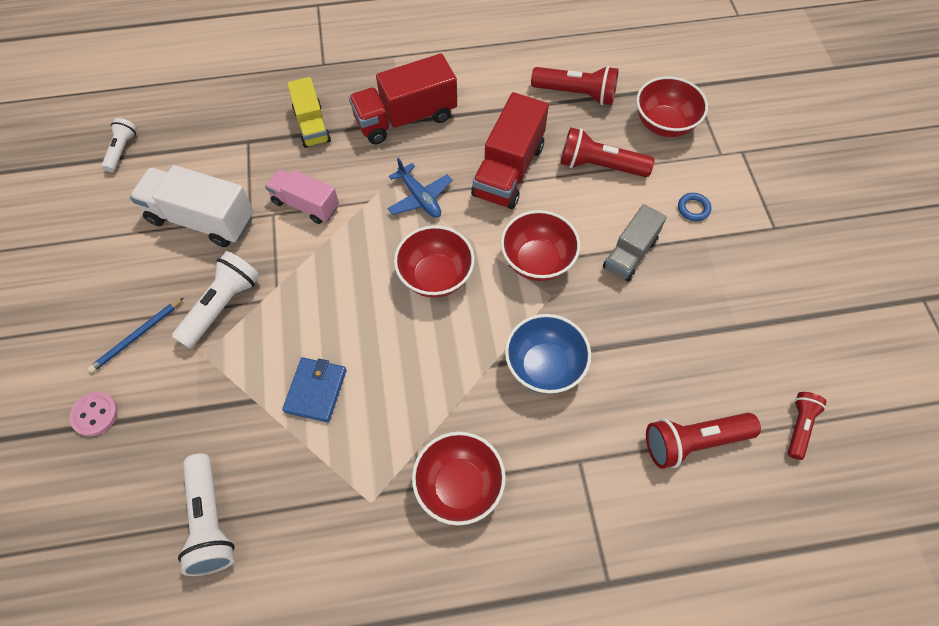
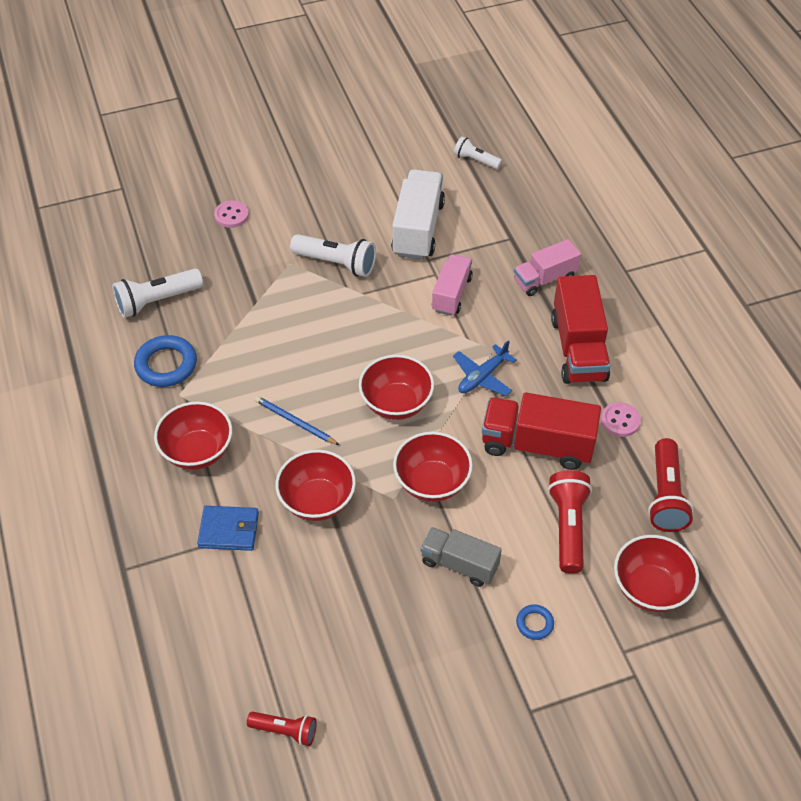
camera: 80 degrees right, 10 degrees down
(122, 150) = (475, 160): white flashlight -> white flashlight turned 150 degrees counterclockwise
(137, 336) = (299, 220): blue pencil -> blue pencil (295, 422)
(312, 125) = (544, 279): yellow truck -> pink truck
(315, 391) = (269, 340): blue wallet -> blue wallet (229, 530)
(320, 515) = (166, 365): none -> blue ring
(405, 118) = (578, 349): red truck -> red truck turned 150 degrees counterclockwise
(494, 106) = (620, 420): none -> pink button
(544, 366) = (317, 501): blue bowl -> red bowl
(693, 442) = (257, 632): red flashlight -> none

